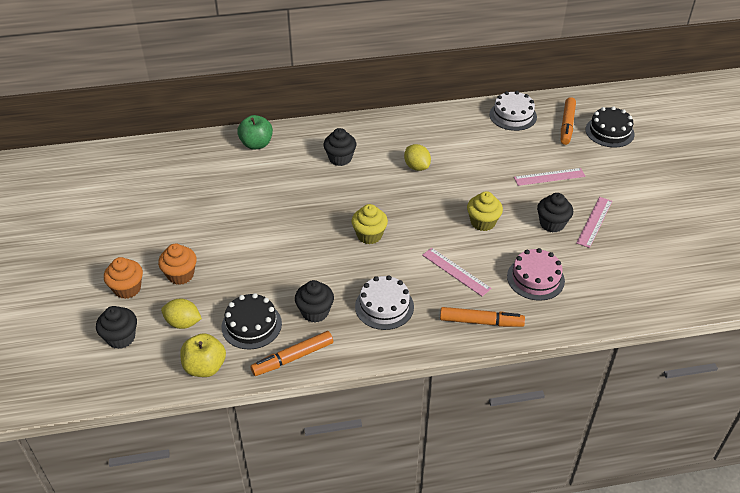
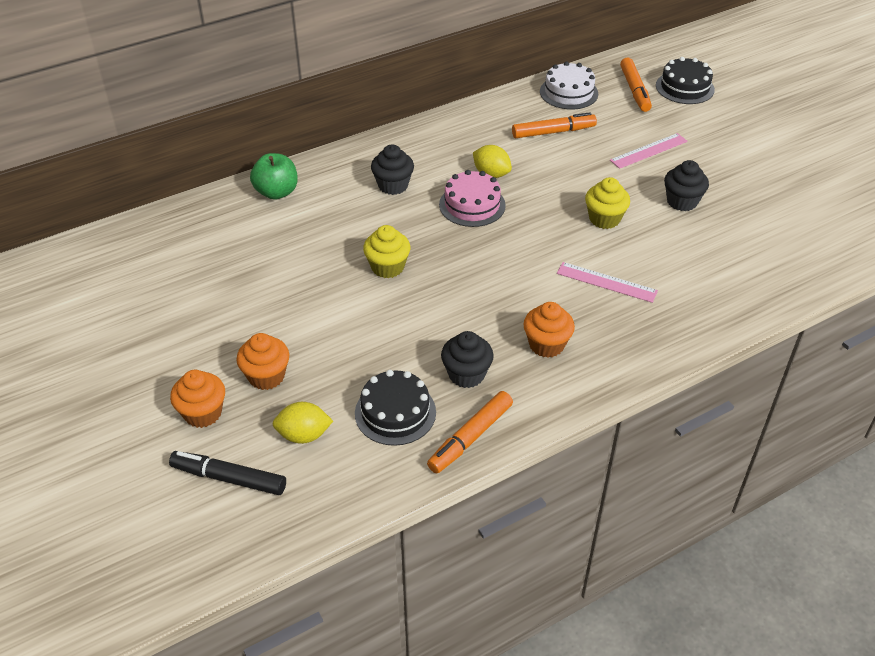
camera: 20 degrees left, 0 degrees up
(121, 338) = (229, 478): black cupcake -> black marker
(205, 367) = (364, 482): yellow apple -> none
(369, 235) = (480, 266): yellow cupcake -> yellow cupcake (387, 267)
(384, 306) = (546, 345): white cake -> orange cupcake
(481, 322) = (668, 331): orange marker -> orange marker (553, 132)
(535, 278) = (699, 266): pink cake -> pink cake (472, 205)
(594, 222) = (726, 188): pink ruler -> none

